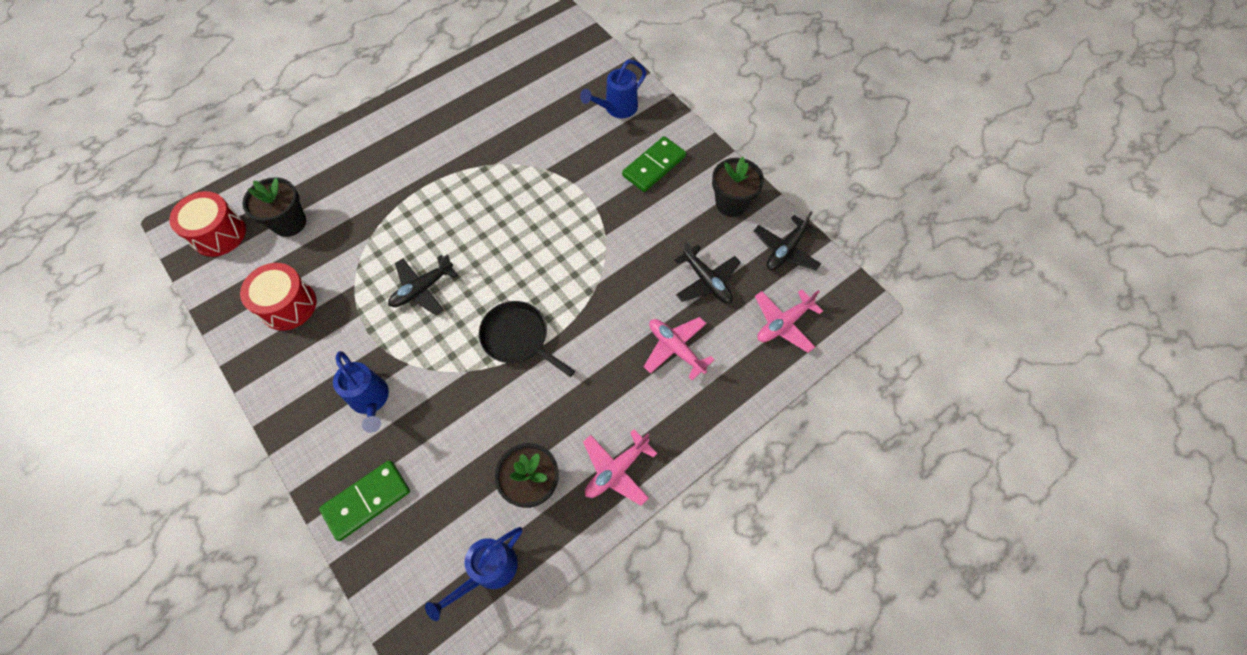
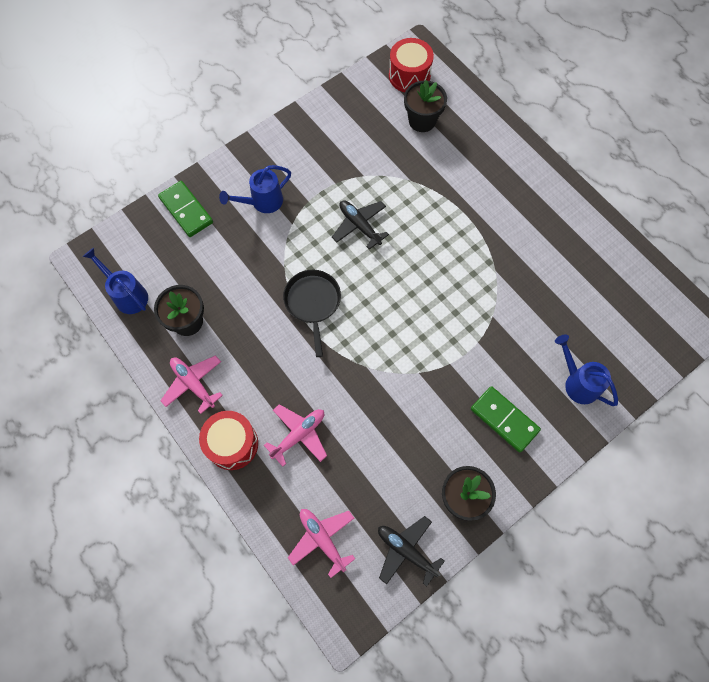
camera: 90 degrees right, 5 degrees up
(288, 305) = (345, 134): red drum -> red drum (232, 444)
(517, 338) = (313, 302): black pan -> black pan turned 45 degrees counterclockwise
(706, 281) = (369, 467): black plane -> none

